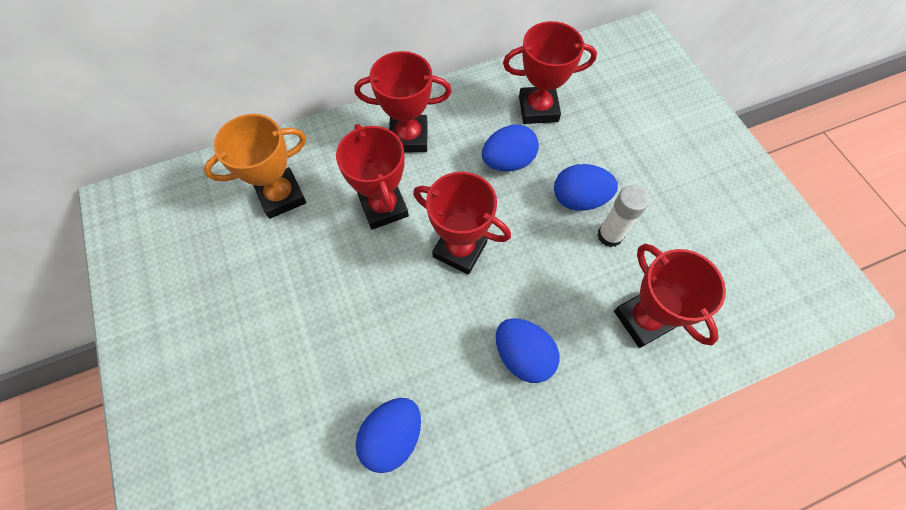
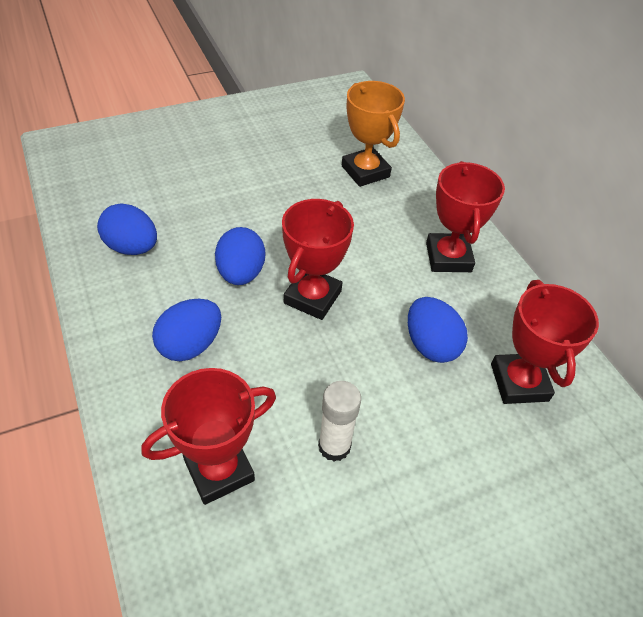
camera: 85 degrees right, 15 degrees down
(383, 207) = (359, 239): red trophy -> none
(579, 199) = (385, 416): blue egg -> blue egg (241, 273)

